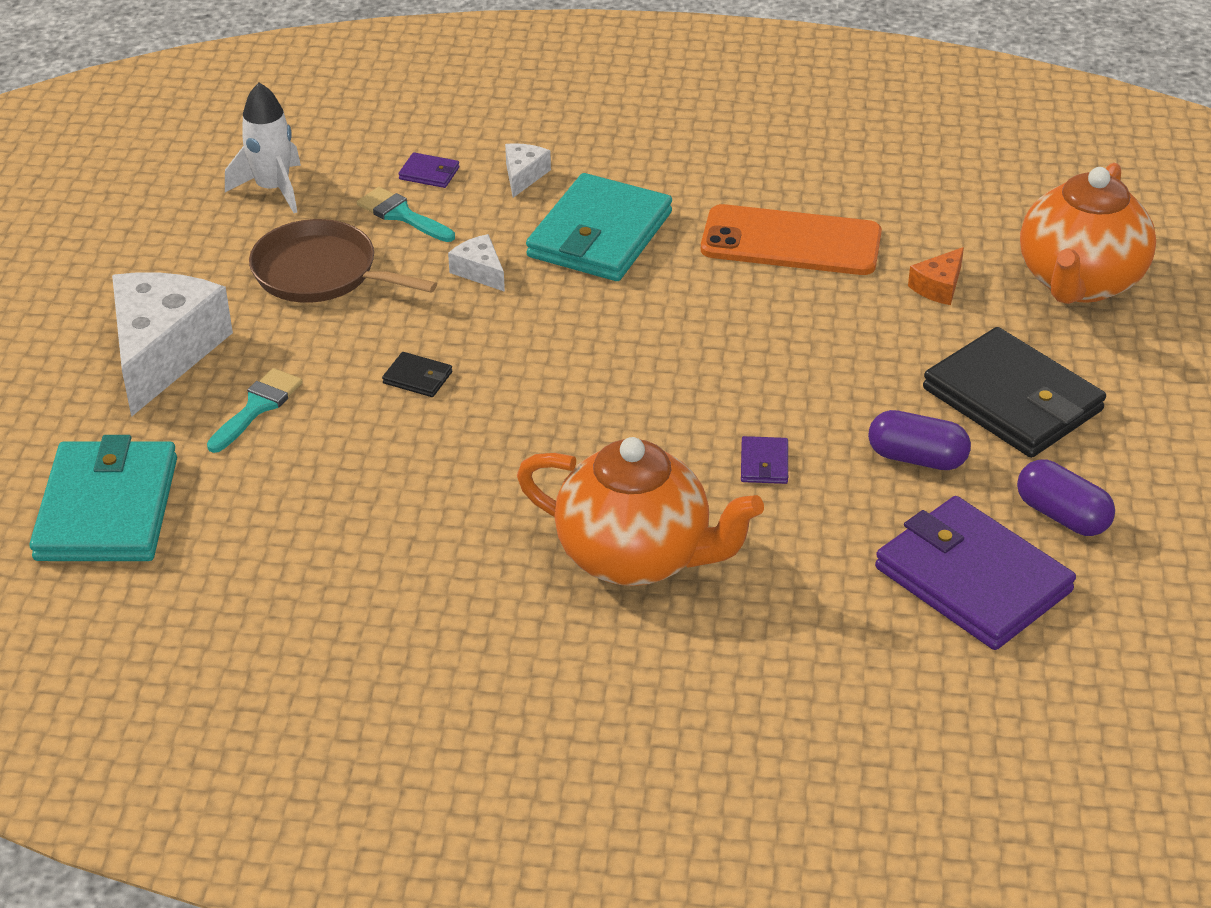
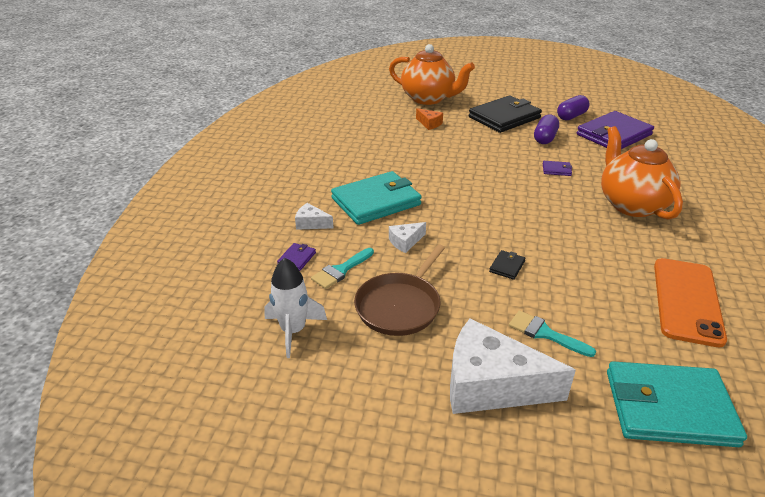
camera: 85 degrees left, 5 degrees down
(599, 235) = (376, 201): turquoise wallet -> turquoise wallet turned 60 degrees counterclockwise
(636, 557) = (631, 204): orange teapot -> orange teapot turned 45 degrees counterclockwise
(791, 242) = (391, 152): orange phone -> orange phone (686, 301)

